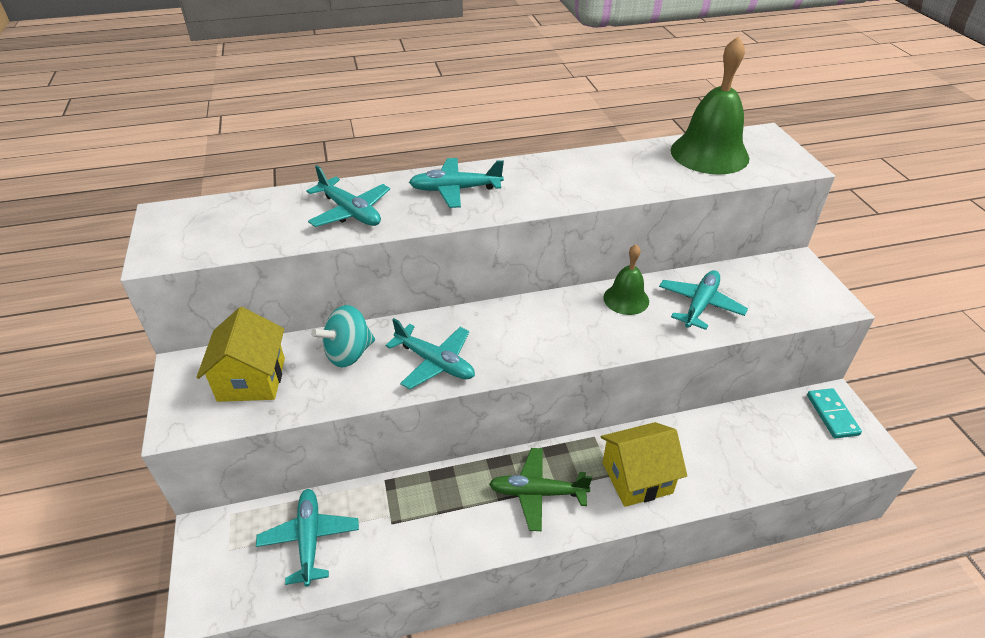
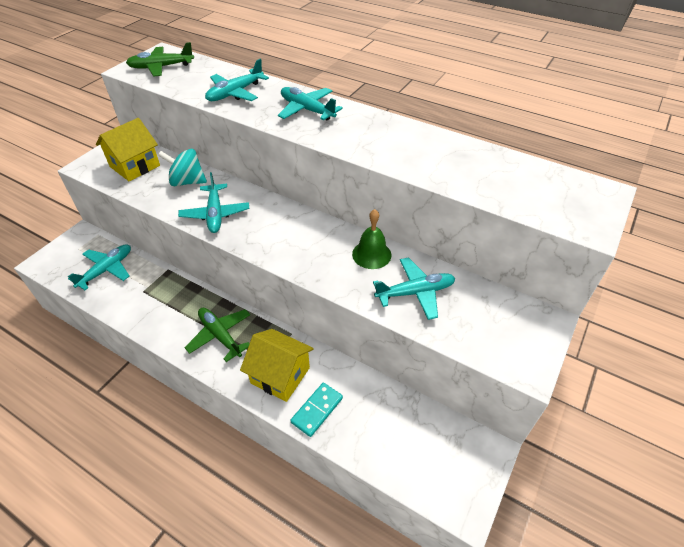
camera: 45 degrees right, 5 degrees up
(200, 230) = (161, 67): none -> green plane
(350, 212) = (235, 93): turquoise plane -> turquoise plane turned 45 degrees clockwise
(709, 154) = (524, 178): green bell -> none
(832, 415) = (469, 457): turquoise domino -> turquoise domino (317, 410)

